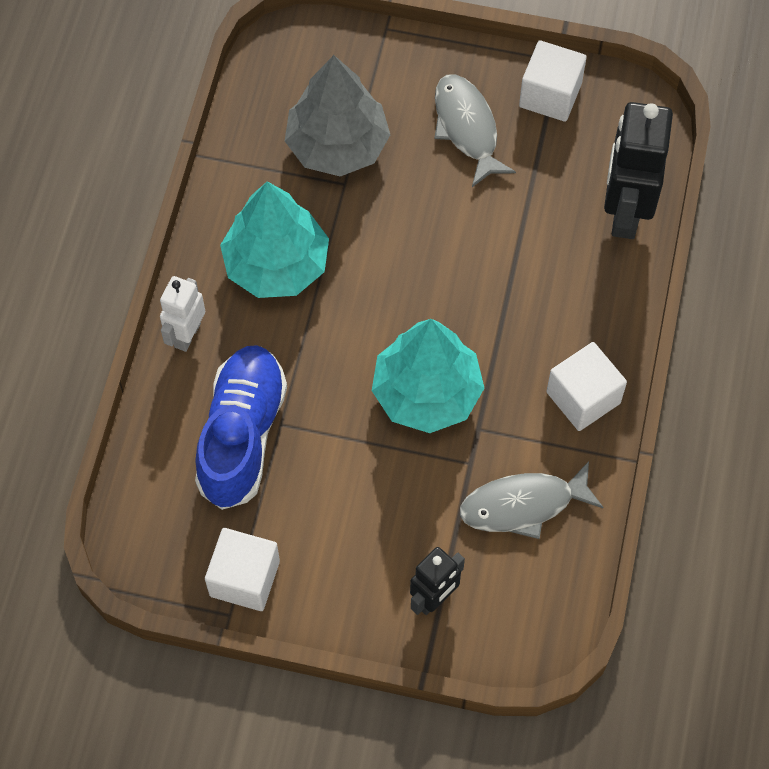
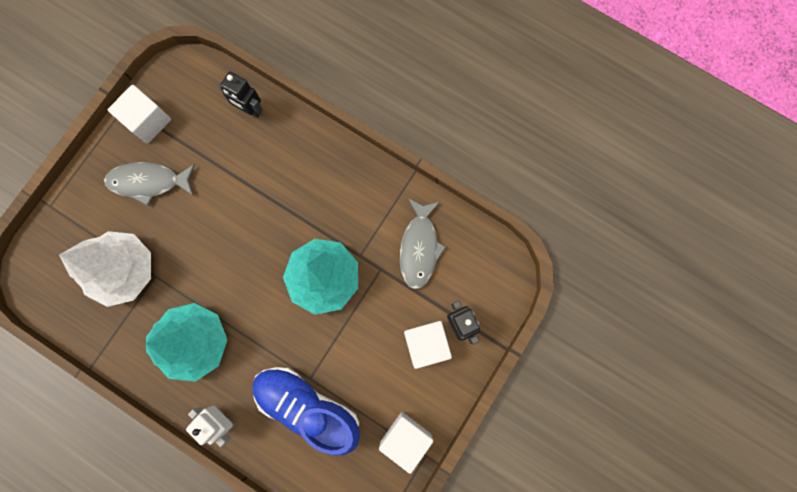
camera: 70 degrees left, 15 degrees up
(337, 145) = (124, 270): grey tree -> white tree
(583, 397) = (363, 185): white cube -> white cube (426, 344)
(625, 212) = (250, 109): black robot -> black robot, size x0.58

